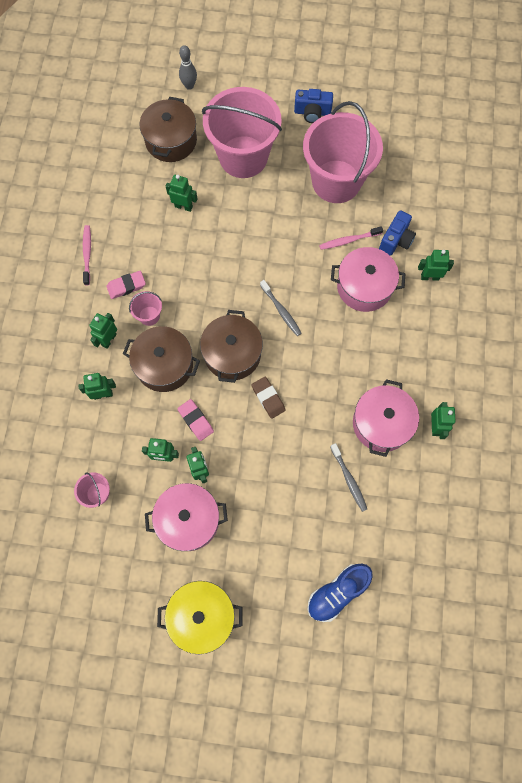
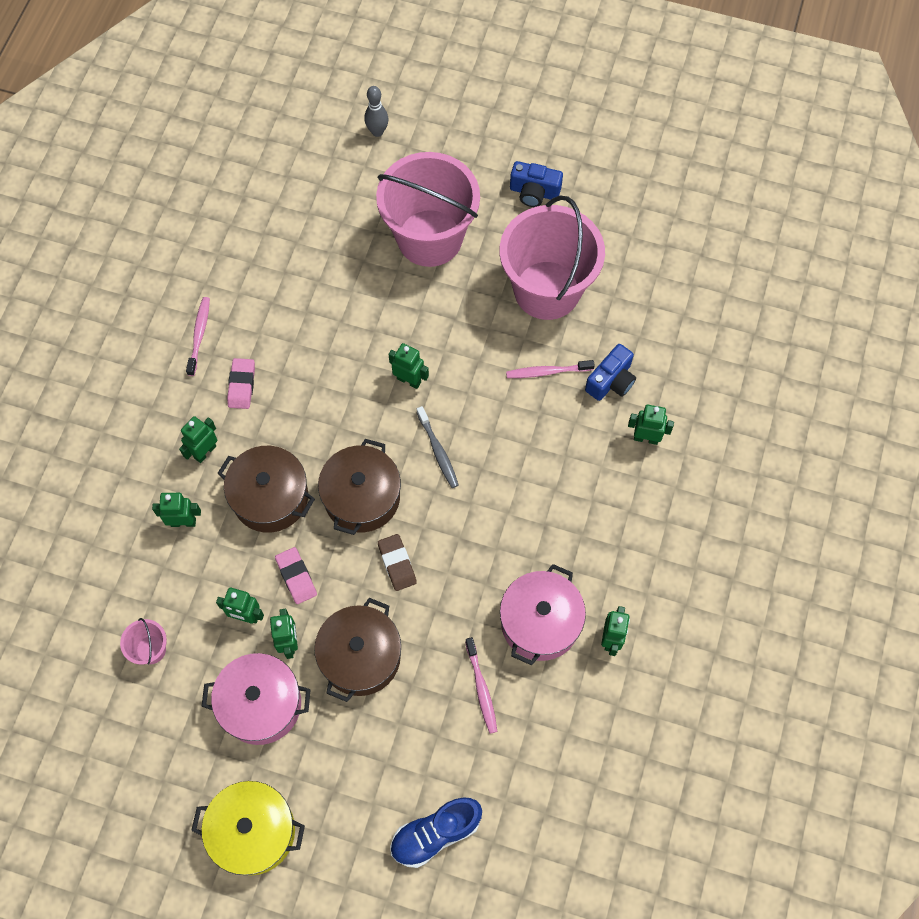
camera: 10 degrees right, 5 degrees down
(126, 286) = (241, 385): pink eraser -> pink eraser turned 75 degrees counterclockwise
(149, 316) = (263, 429): pink bucket -> none
(171, 141) = (338, 201): brown pot -> brown pot (360, 657)
(183, 206) = (337, 292): green robot -> green robot (409, 380)
(349, 479) = (481, 688): grey toothbrush -> pink toothbrush
(364, 287) = (555, 437): pink pot -> none

